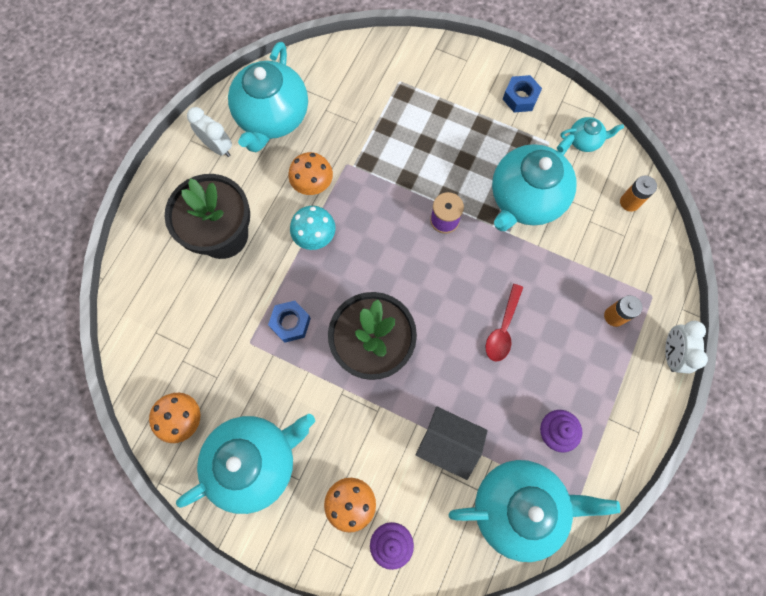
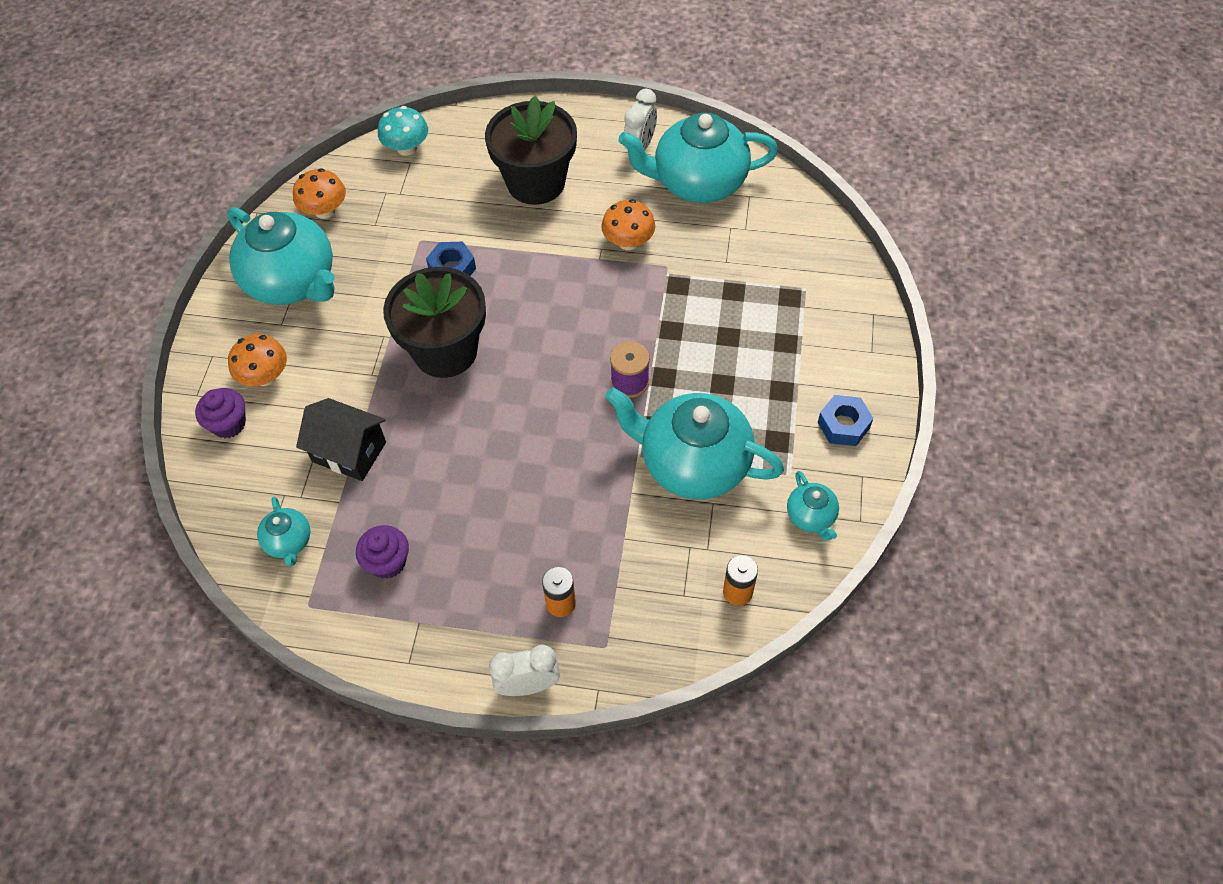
camera: 75 degrees right, 15 degrees down
(314, 236) = (563, 261): turquoise mushroom -> turquoise mushroom (406, 148)
(448, 443) = (349, 452): black house -> black house turned 75 degrees counterclockwise
(503, 329) = (505, 477): red spoon -> none
(518, 507) = (289, 542): turquoise teapot -> turquoise teapot, size x0.45

